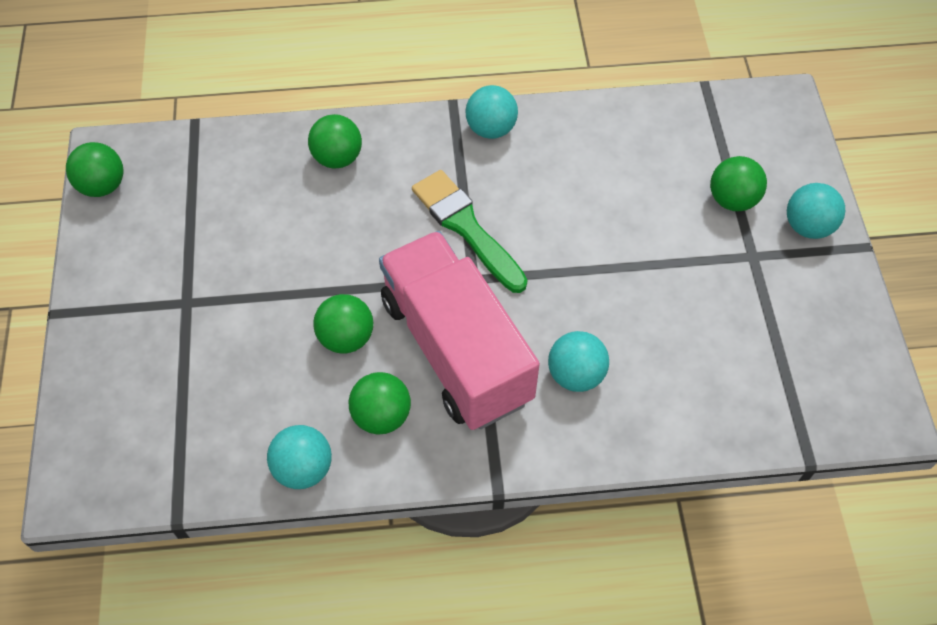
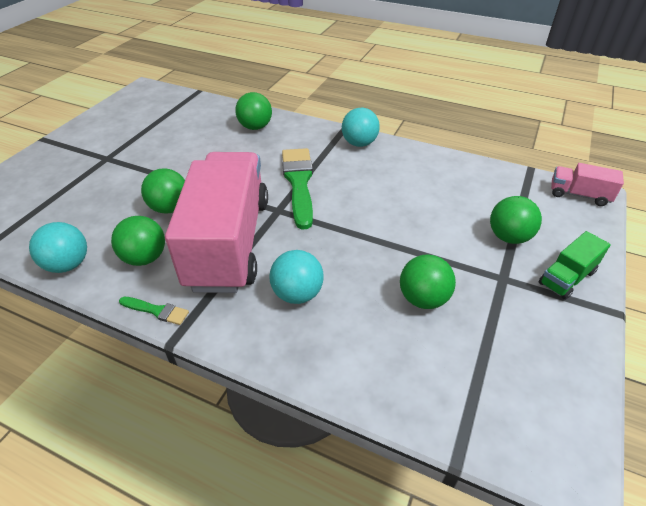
camera: 30 degrees right, 15 degrees down
(103, 186) = (127, 100): green ball -> green ball (423, 299)
(453, 467) = (157, 311): none -> green brush
(771, 105) = (579, 195): none -> pink truck
(807, 226) = (566, 277): turquoise ball -> green truck

